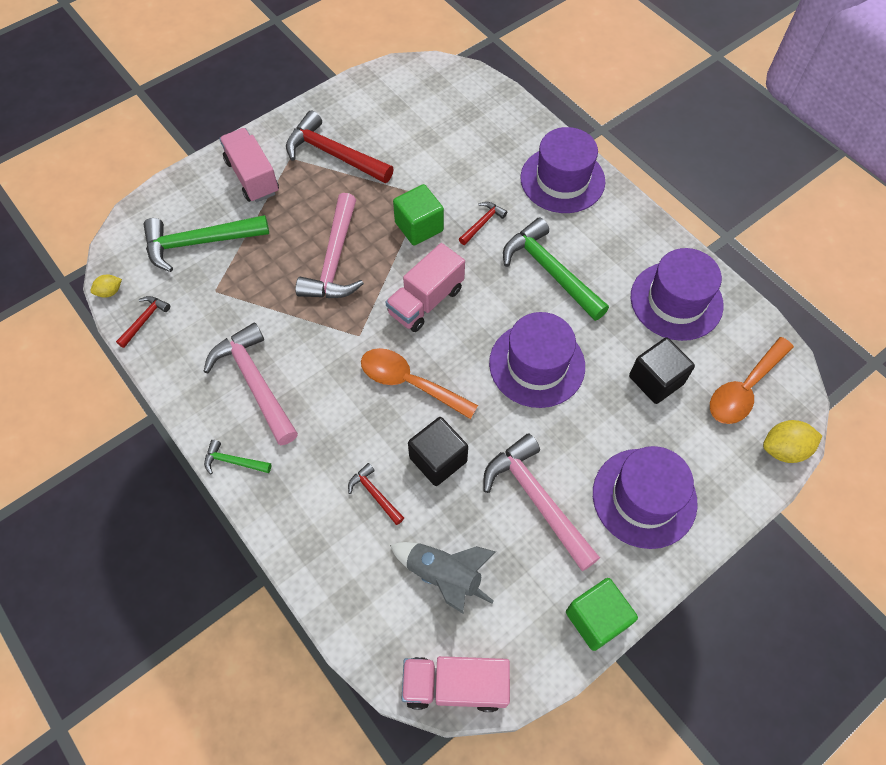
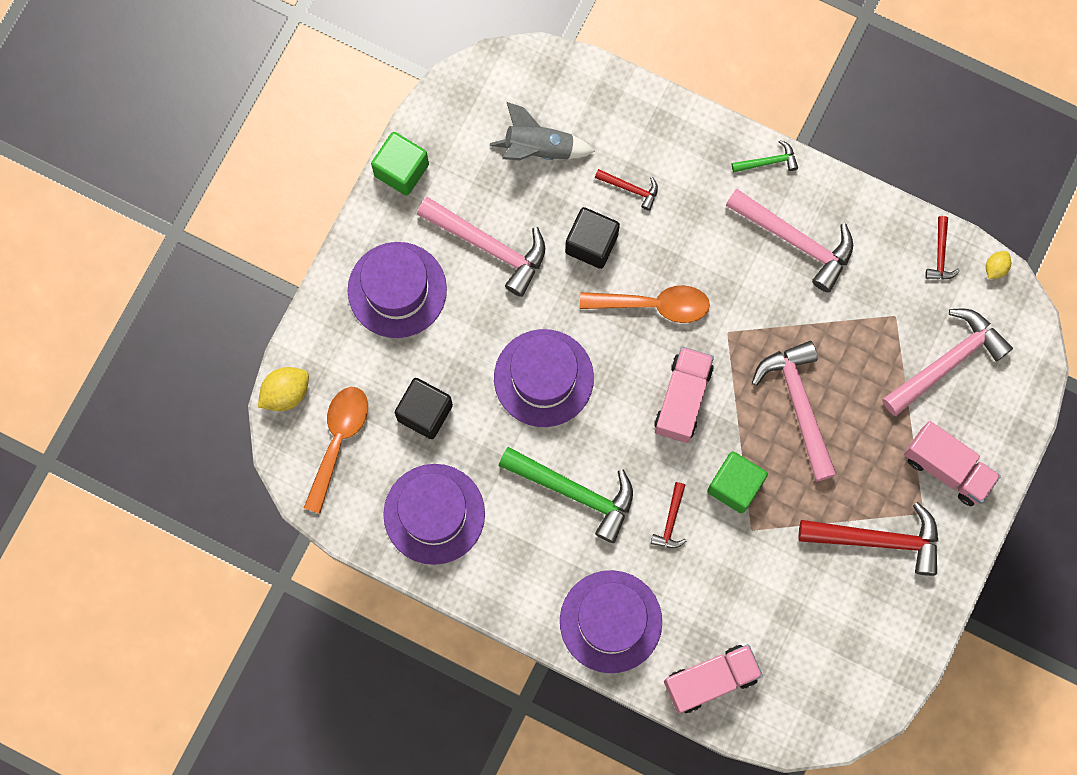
camera: 155 degrees right, 15 degrees up
(199, 243) = (947, 361): green hammer -> pink hammer
(455, 685) = (492, 73): pink truck -> pink truck (710, 680)

